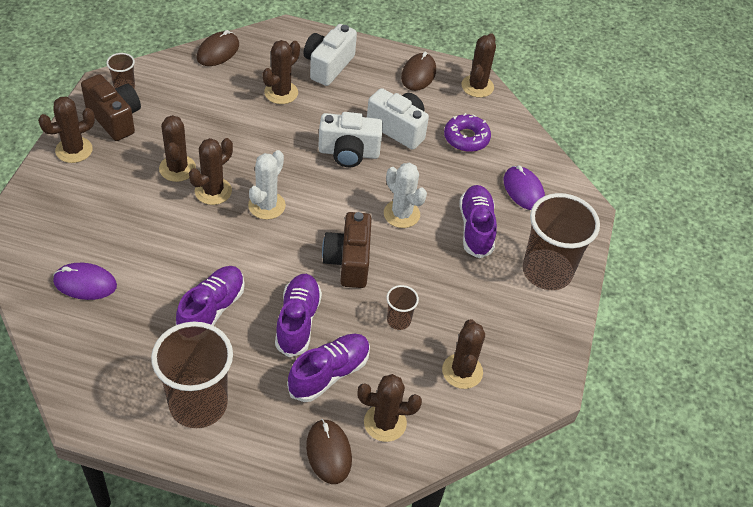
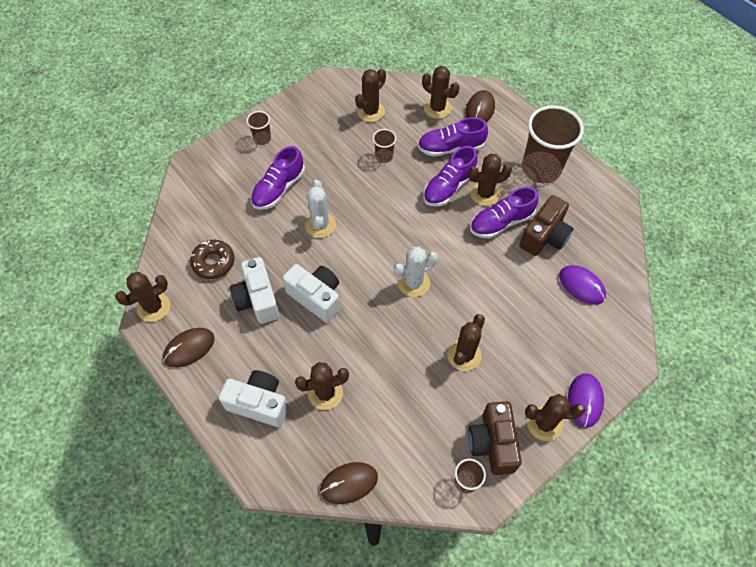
camera: 140 degrees left, 10 degrees up
(213, 191) = (447, 317): brown cactus -> brown cactus (484, 193)
(328, 66) = (259, 403): white camera -> white camera turned 135 degrees counterclockwise
(348, 261) = (386, 209): brown camera -> brown camera (544, 237)
(466, 138) = (213, 262): purple donut -> brown donut
(523, 190) = (217, 198): purple mouse -> purple mouse (585, 400)
(547, 271) = (262, 139): brown cup -> brown cup, size x0.45

